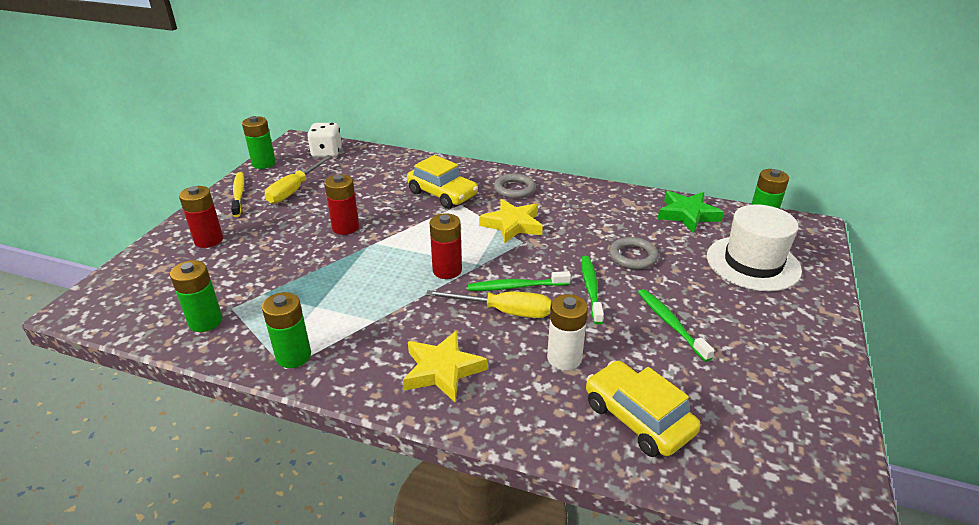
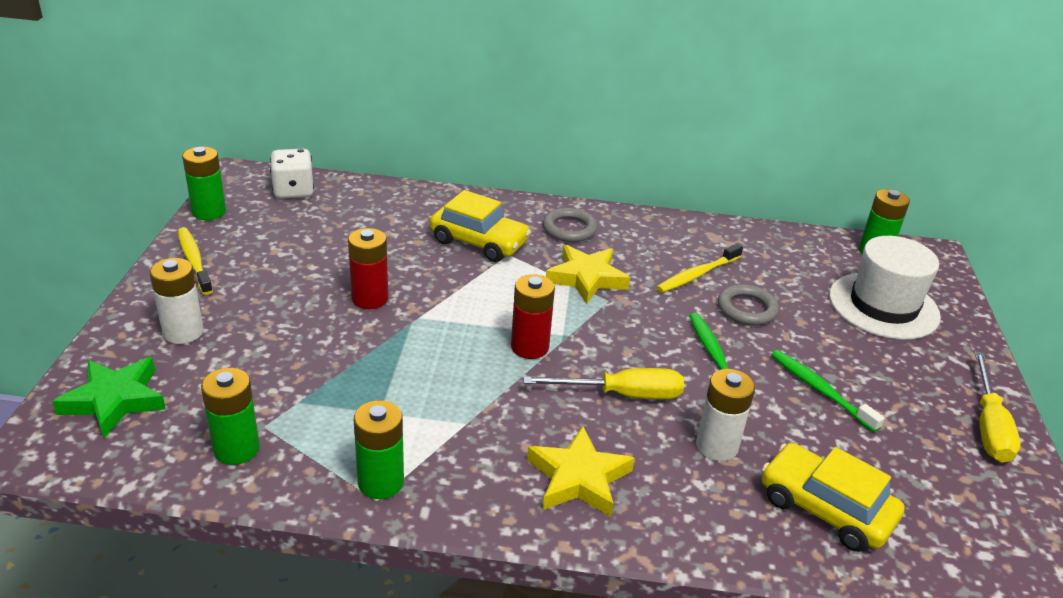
camera: 15 degrees left, 0 degrees up
(209, 240) = (183, 332): red battery -> white battery
(294, 190) = (273, 248): yellow screwdriver -> yellow screwdriver (988, 426)
(516, 286) = (624, 361): green toothbrush -> none
(602, 228) = (697, 275): none -> yellow toothbrush
(687, 215) = (790, 249): green star -> green star (115, 400)

